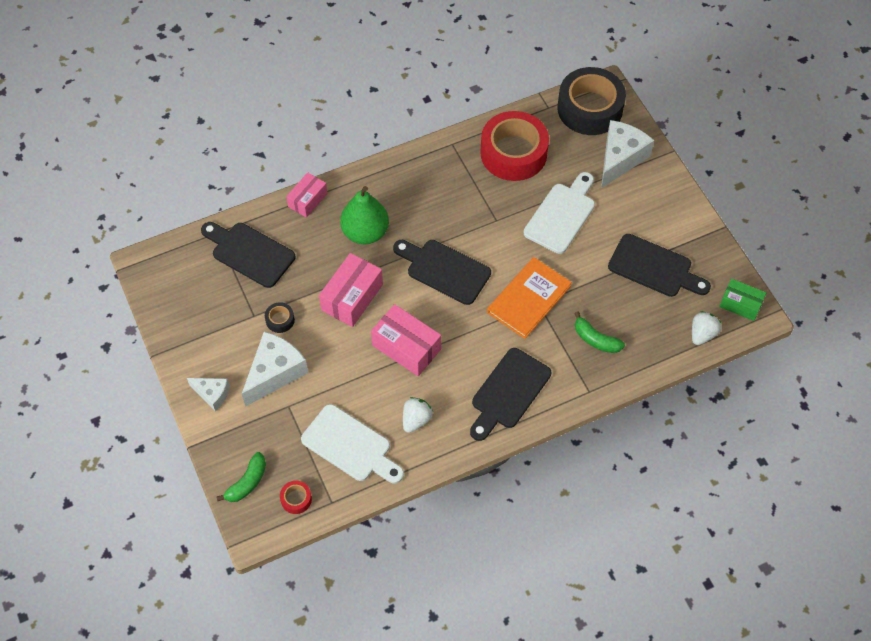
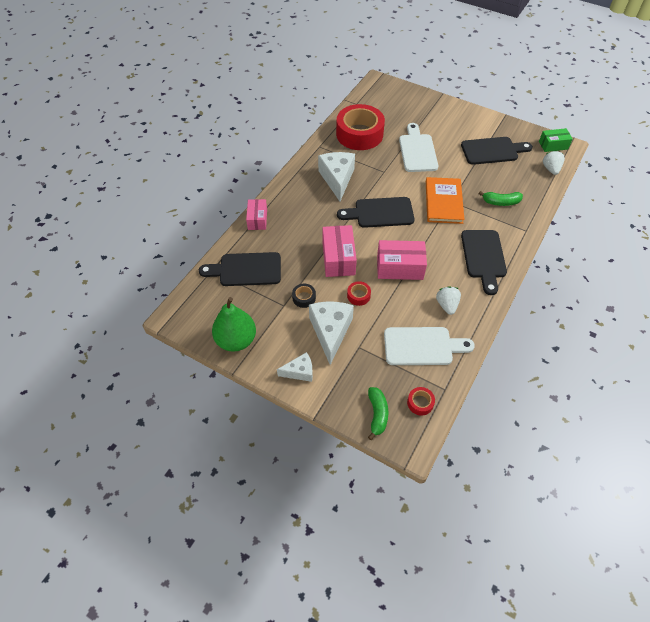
camera: 35 degrees left, 5 degrees down
(336, 352) = (358, 296): none -> red tape
(365, 232) = (312, 218): green pear -> green pear (236, 340)
(590, 108) = (379, 94): black tape -> none
(620, 158) = (420, 109): white cheese -> white cheese (337, 179)

